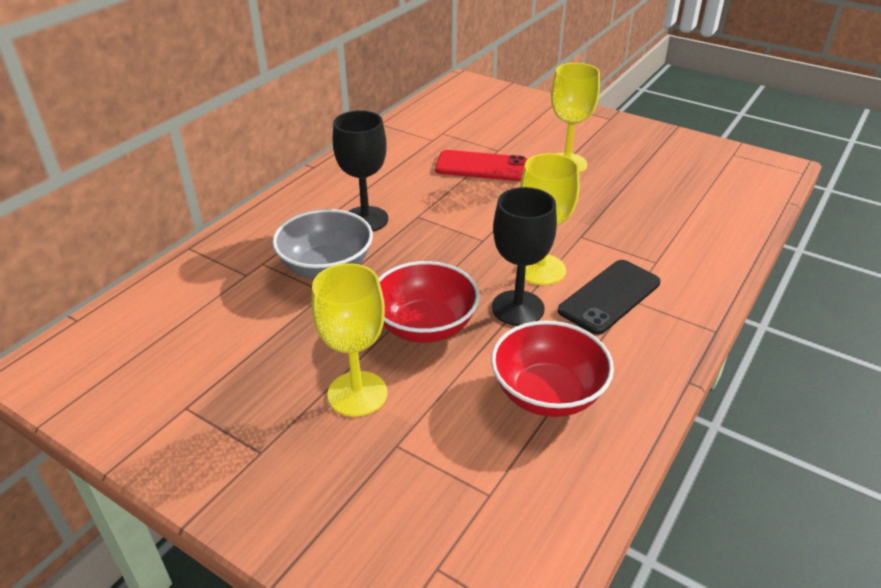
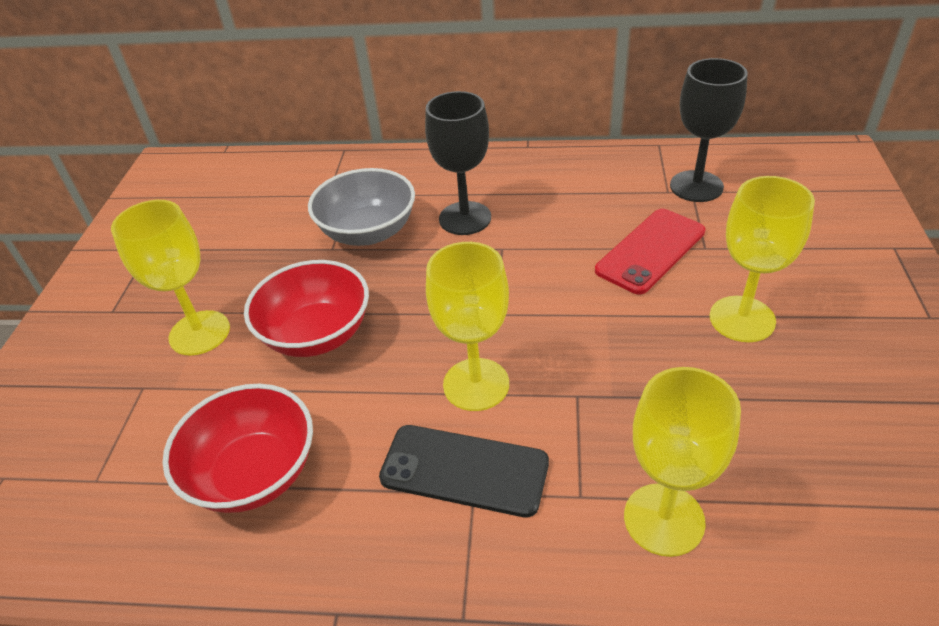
camera: 65 degrees right, 5 degrees up
(481, 167) = (650, 251): red phone -> red phone turned 60 degrees clockwise
(517, 308) = (388, 392): black goblet -> black goblet (696, 186)
(687, 241) = (664, 519): none -> yellow goblet

